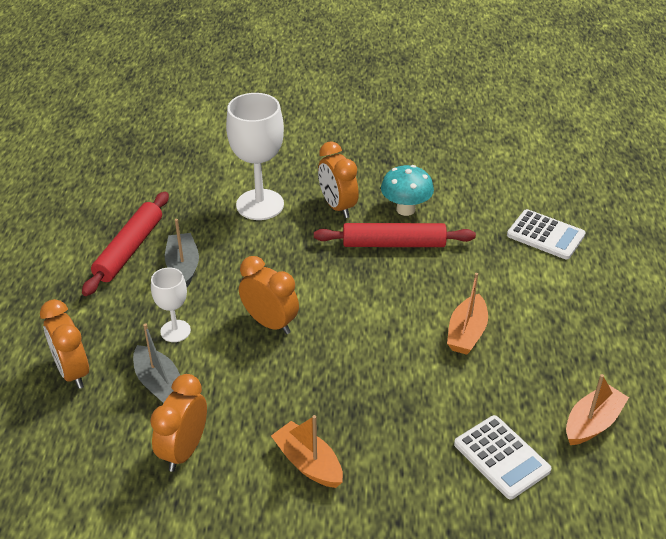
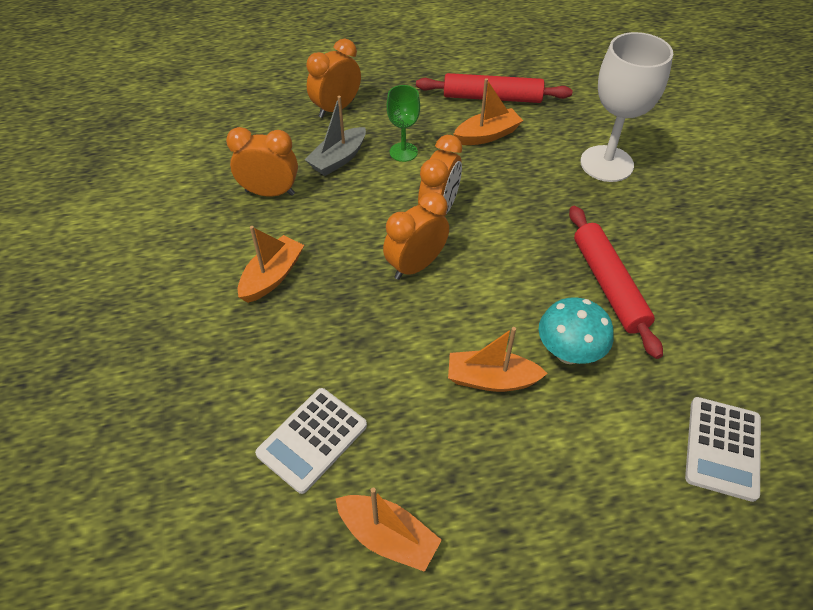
camera: 75 degrees right, 10 degrees up
(175, 331) = (403, 152): white goblet -> green goblet
(183, 266) = (487, 135): grey boat -> orange boat
(337, 206) = (643, 224): orange clock -> orange clock (415, 265)
(405, 209) = (677, 285): turquoise mushroom -> turquoise mushroom (568, 353)

